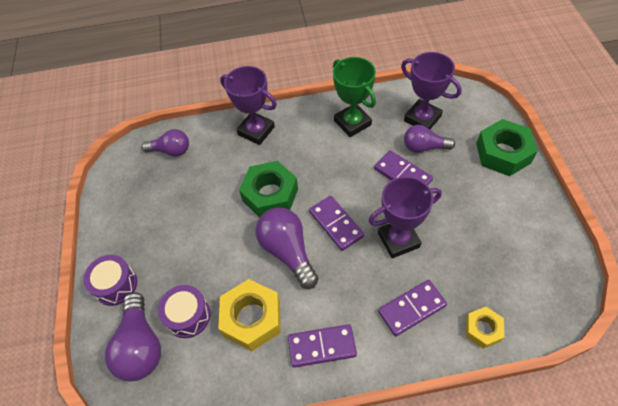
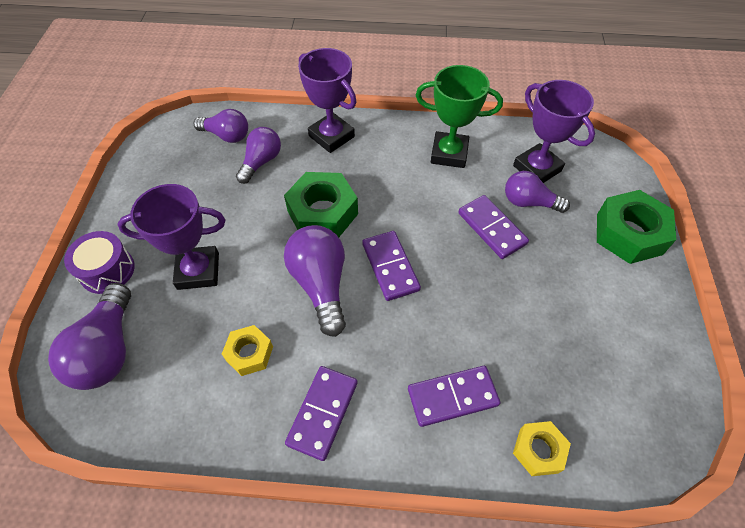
camera: 10 degrees right, 0 degrees up
(188, 316) = (175, 329): purple drum -> none
(207, 166) = (261, 162): none -> purple light bulb
(252, 318) = (249, 353): yellow nut -> yellow nut, size x0.57
(322, 347) = (323, 413): purple domino -> purple domino turned 75 degrees counterclockwise
(352, 123) = (449, 153): green trophy -> green trophy turned 60 degrees counterclockwise
(398, 240) = (462, 306): purple trophy -> purple trophy (198, 271)

